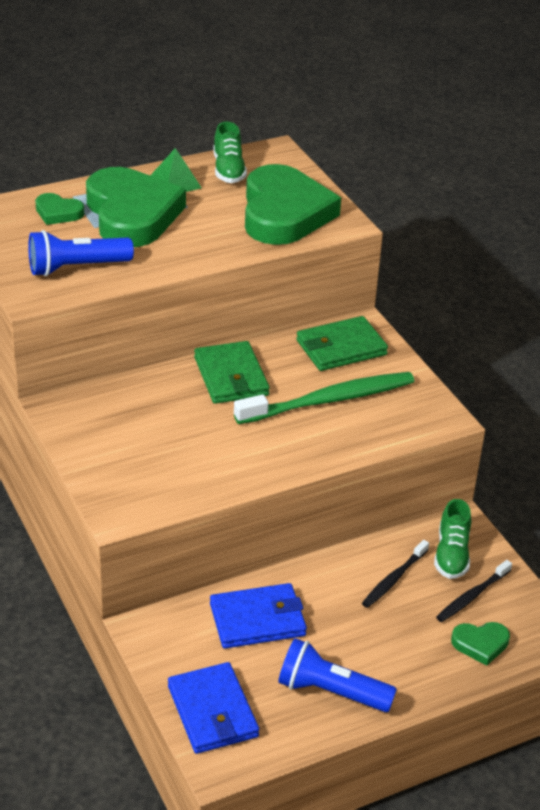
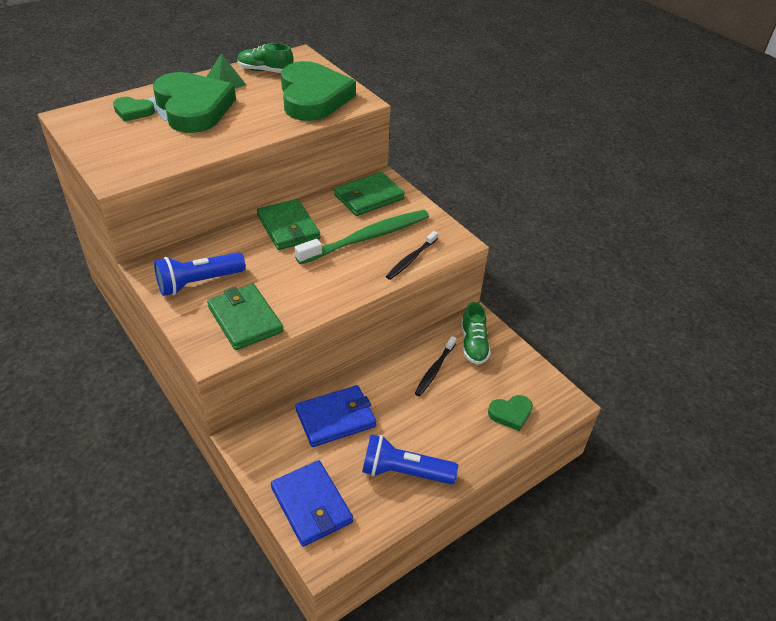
camera: 10 degrees left, 5 degrees up
(76, 268) = (151, 152): blue flashlight -> blue flashlight (198, 282)
(162, 482) = (245, 319): none -> green wallet
(228, 170) = (265, 71): green shoe -> green shoe turned 120 degrees clockwise
(472, 596) = (495, 375): black toothbrush -> black toothbrush (411, 259)

